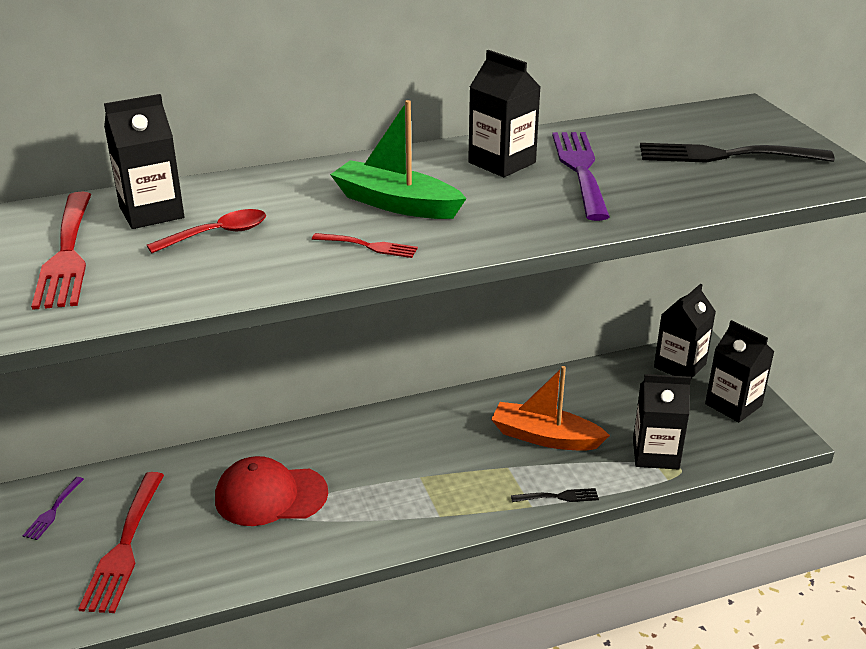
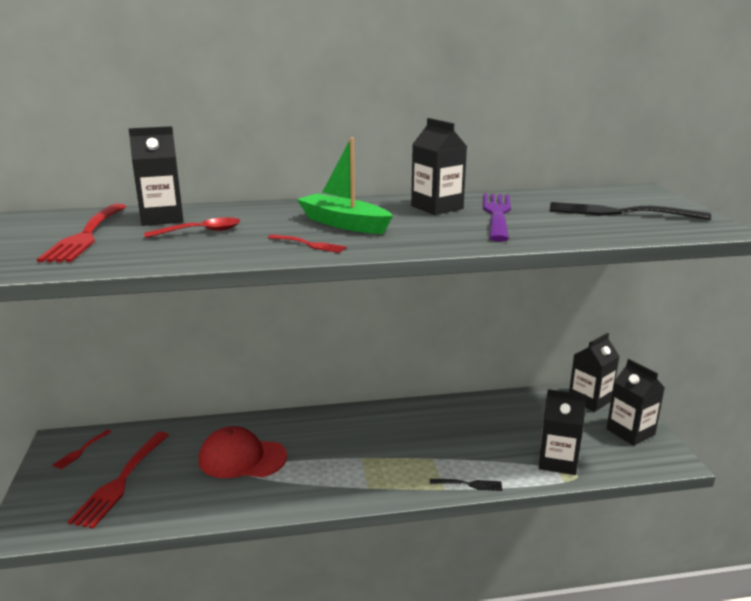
camera: 10 degrees right, 10 degrees down
(53, 510) = (81, 450): purple fork -> red fork
(545, 437) = (468, 440): orange boat -> none

